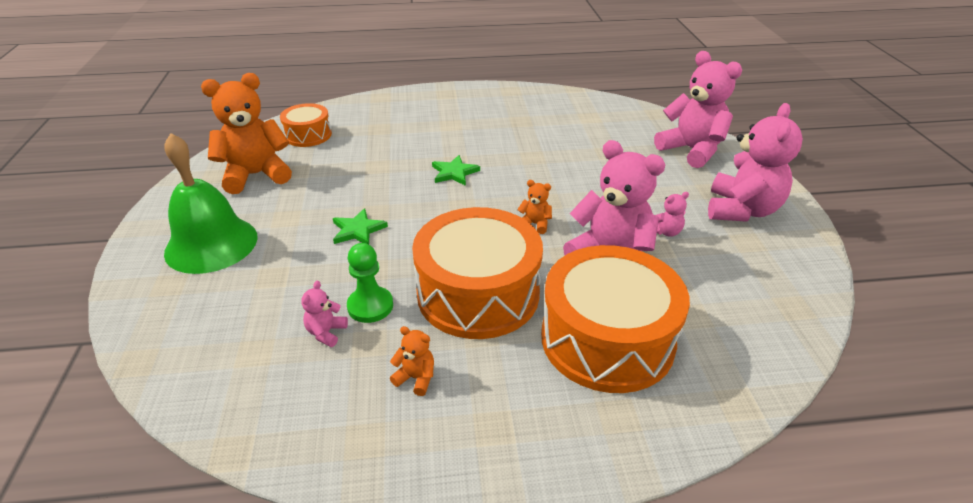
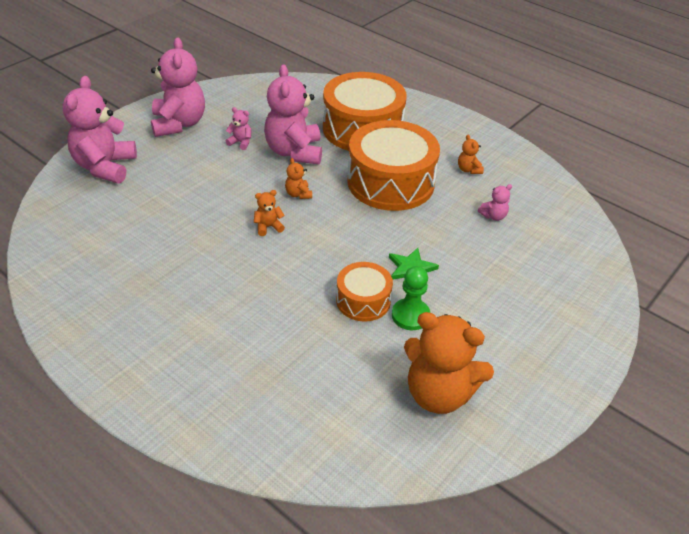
camera: 135 degrees left, 5 degrees up
(211, 244) = (526, 331): green bell -> none
(308, 135) = (339, 424): orange drum -> orange drum (363, 300)
(370, 306) = (456, 214): green pawn -> green pawn (410, 315)
(454, 172) = (281, 269): green star -> none
(510, 188) = (268, 227): none -> orange teddy bear
(741, 210) = (179, 124): pink teddy bear -> pink teddy bear turned 105 degrees clockwise

